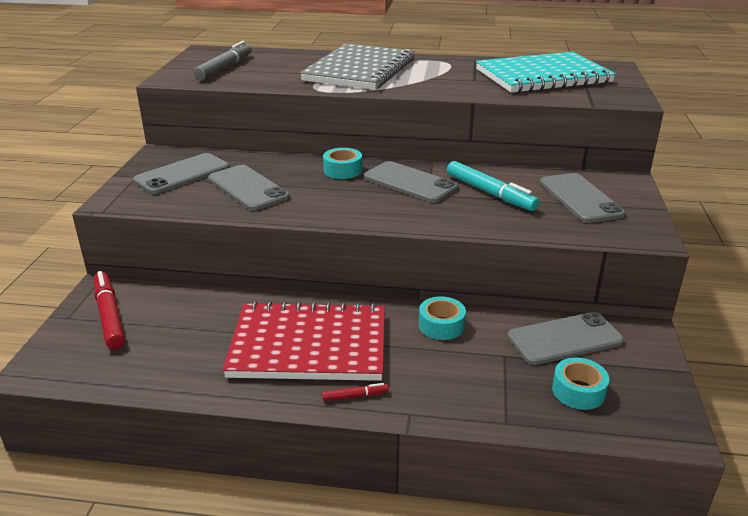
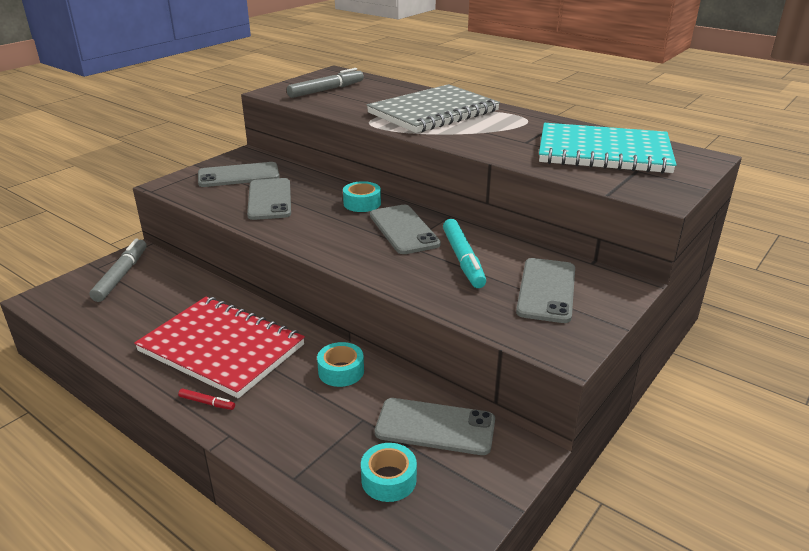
camera: 30 degrees right, 0 degrees up
(109, 316) = (121, 275): red marker -> grey marker

